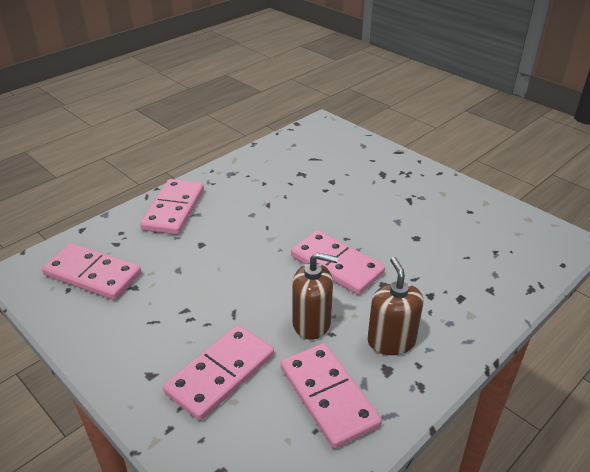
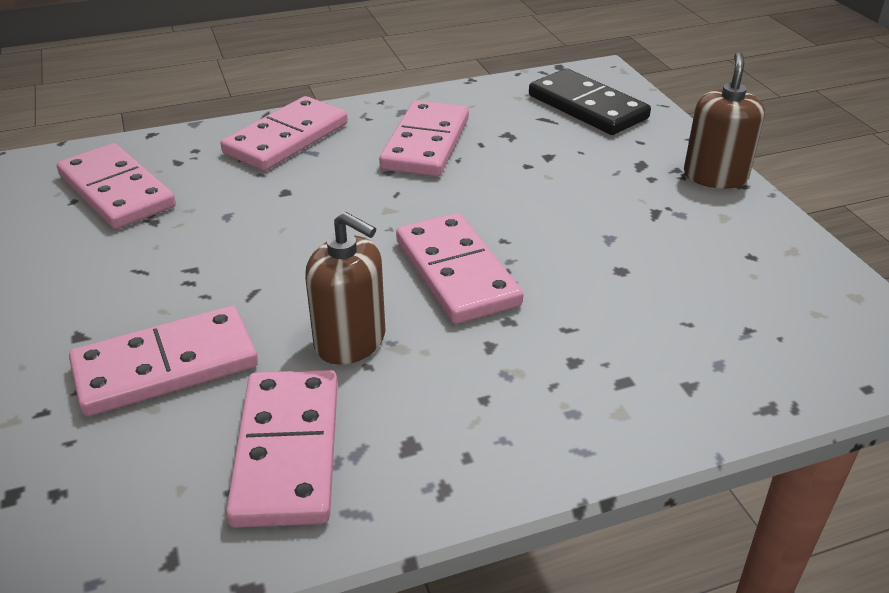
camera: 25 degrees right, 0 degrees up
(259, 191) = (425, 143): none -> pink domino
(330, 146) = (587, 107): none -> black domino
(391, 341) = (451, 406): brown soap dispenser -> brown soap dispenser (715, 176)

